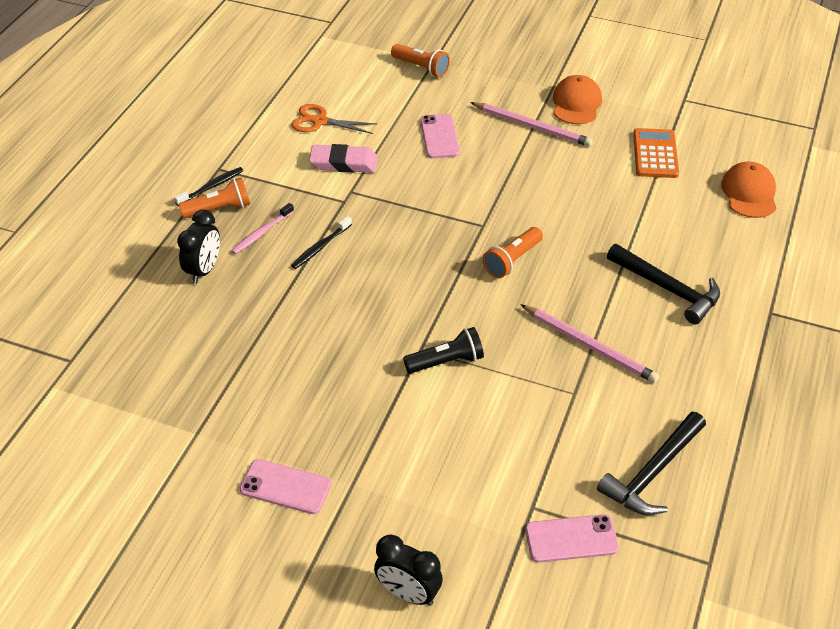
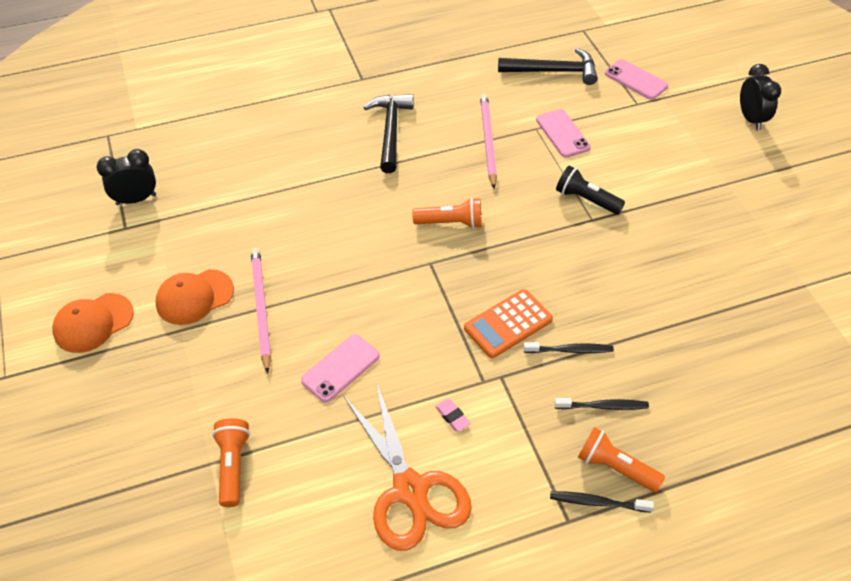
camera: 130 degrees left, 5 degrees up
(204, 270) = (687, 411): black clock -> black clock (136, 199)
(261, 233) = (603, 406): pink toothbrush -> black toothbrush
(285, 487) = (772, 211): pink phone -> pink phone (562, 133)
(320, 121) = (410, 489): orange scissors -> orange scissors, size x1.66
(344, 163) = (452, 416): pink eraser -> pink eraser, size x0.49
(655, 154) = (230, 208): orange calculator -> orange calculator (508, 324)
(749, 193) = (235, 136): orange cap -> orange cap (93, 323)

